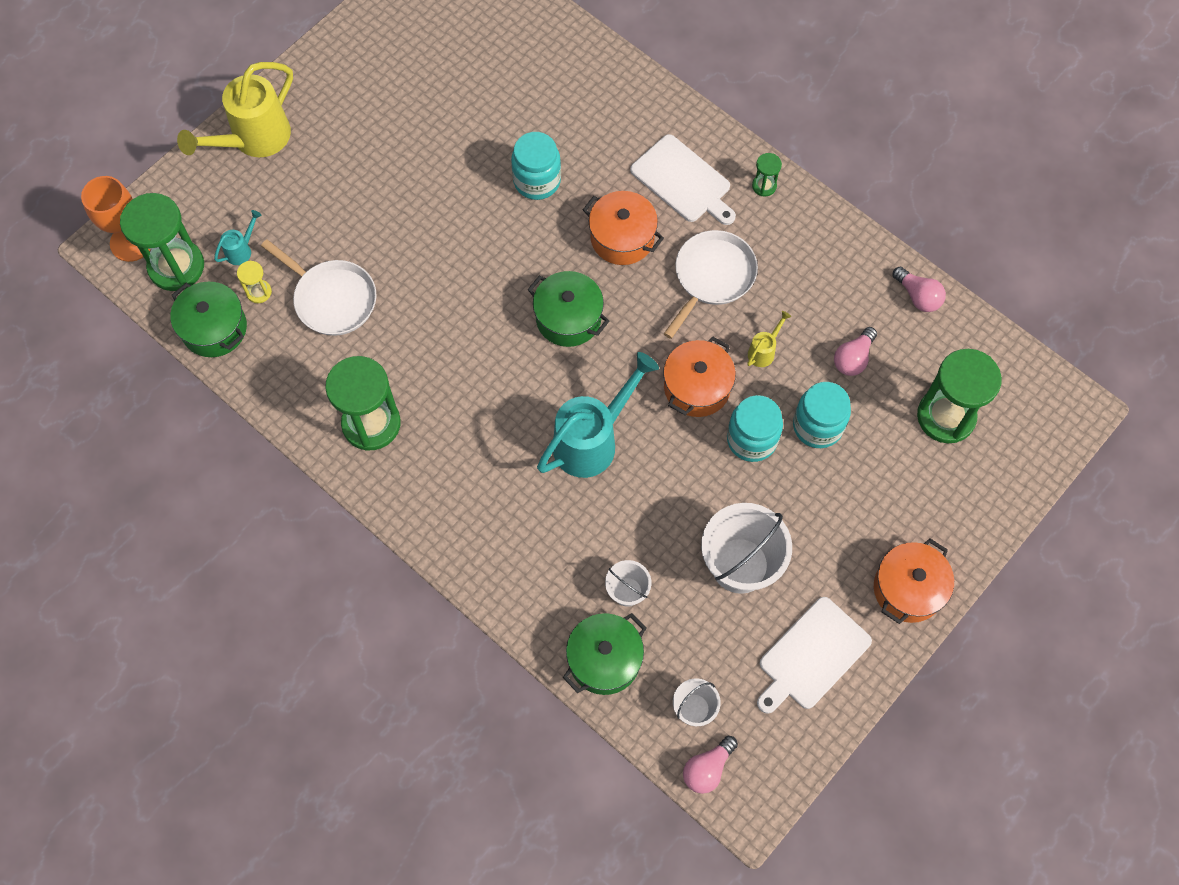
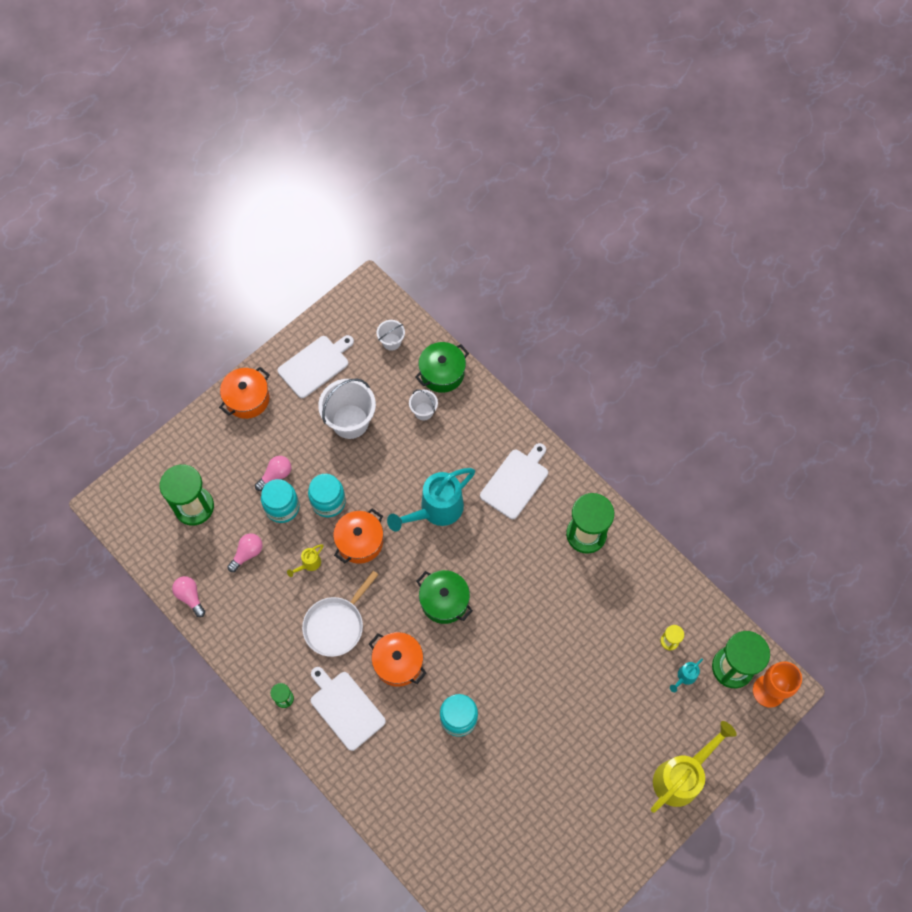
camera: 175 degrees left, 0 degrees up
(214, 328) = (700, 614): green pot -> none
(332, 299) = (615, 631): white pan -> none
(477, 492) = (515, 482): none -> white cutting board
(707, 769) = (388, 310): pink light bulb -> pink light bulb (276, 475)

